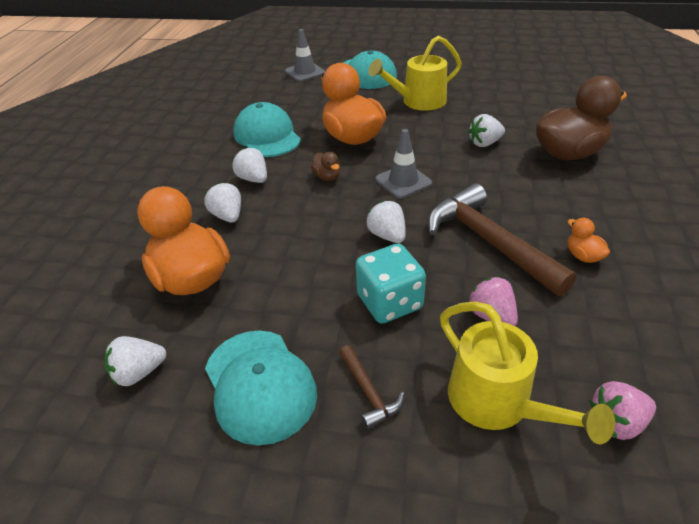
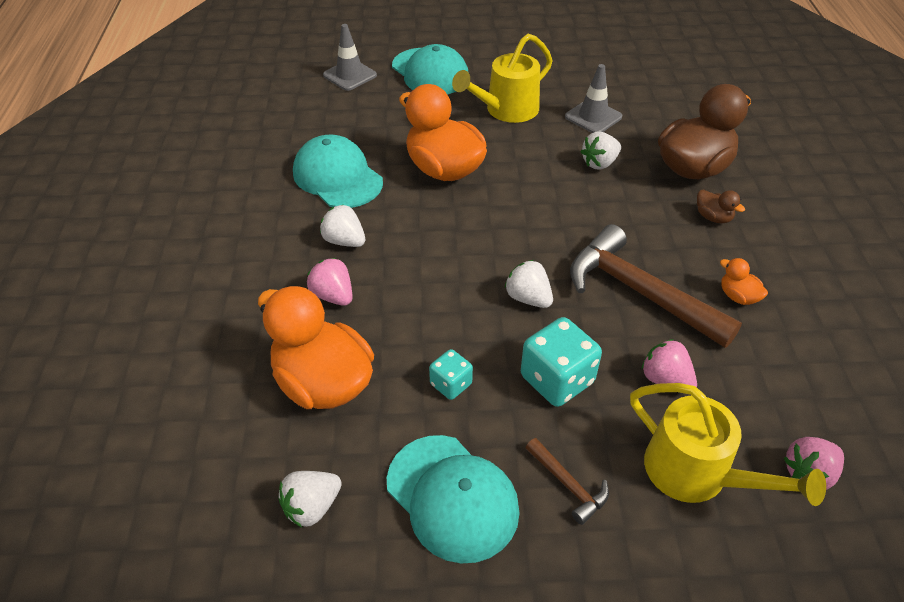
camera: 15 degrees left, 5 degrees up
(228, 216) = (333, 296): white strawberry -> pink strawberry
(295, 293) = (451, 384): none -> turquoise dice
(327, 177) = (433, 228): brown duck -> brown duck (713, 217)
(403, 181) = (523, 225): grey traffic cone -> grey traffic cone (593, 117)

